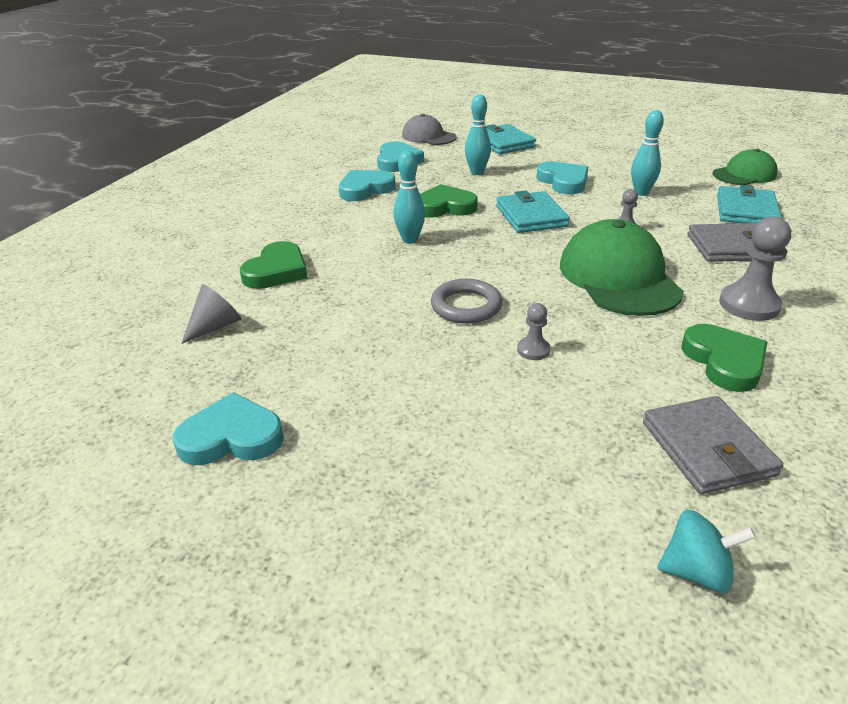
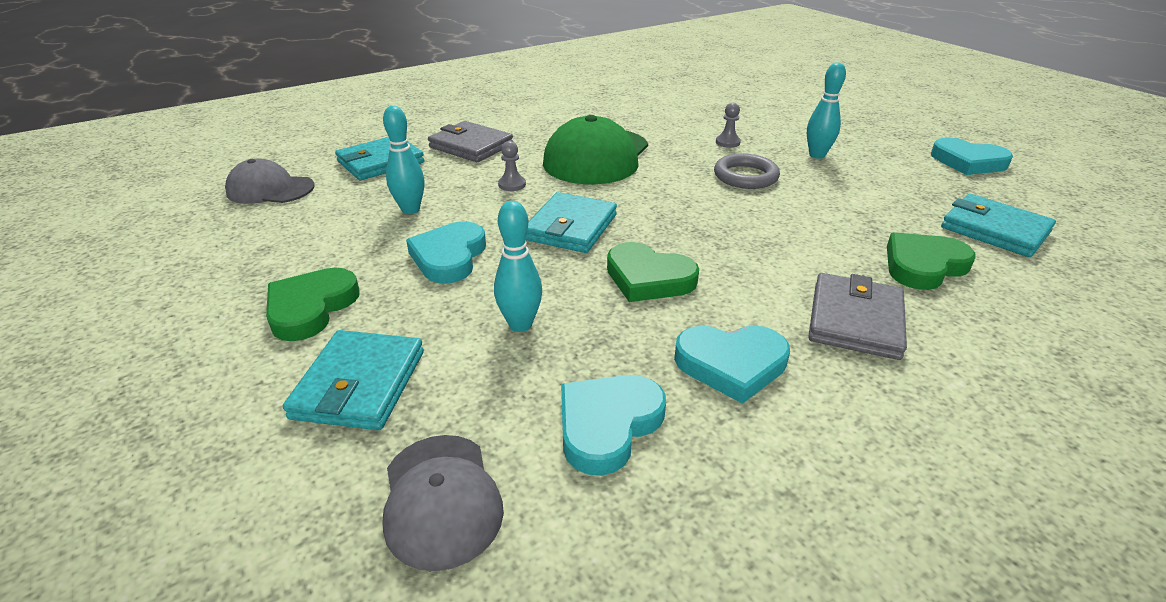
camera: 145 degrees left, 0 degrees up
(215, 326) = (994, 230): grey cone -> turquoise wallet
(410, 240) = (739, 249): turquoise bowling pin -> turquoise bowling pin (817, 155)
(696, 571) = (752, 81): turquoise spinning top -> none
(707, 449) = (693, 95): grey wallet -> grey wallet (855, 320)
(724, 361) = (623, 109): green heart -> green heart (311, 308)
(744, 174) = (270, 189): green cap -> grey cap
(749, 305) = (549, 121): grey pawn -> none

